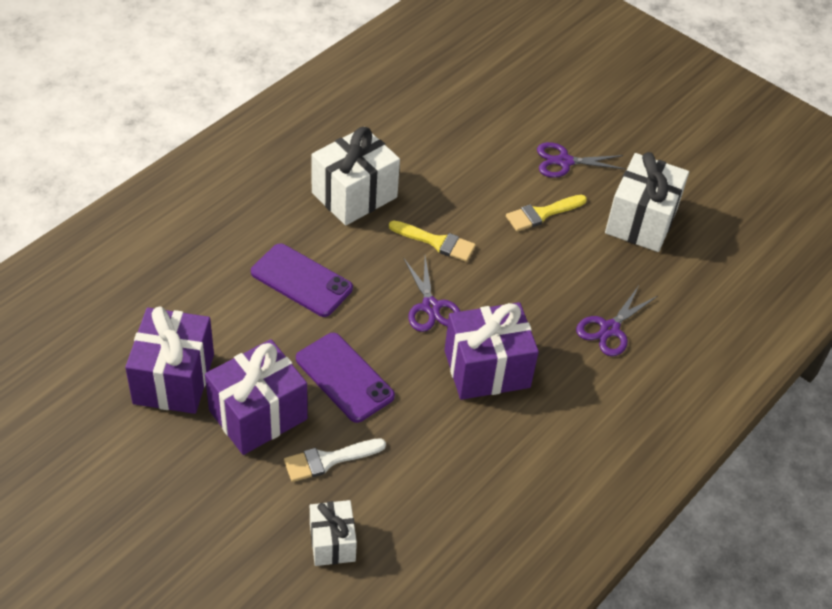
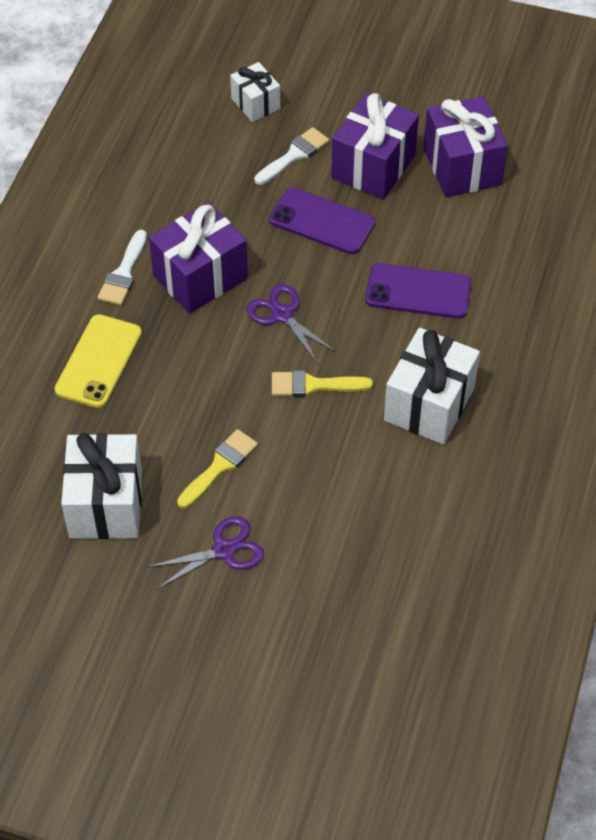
camera: 160 degrees right, 5 degrees up
(557, 401) = (123, 273): none -> white brush
(610, 329) = (98, 361): purple scissors -> yellow phone

